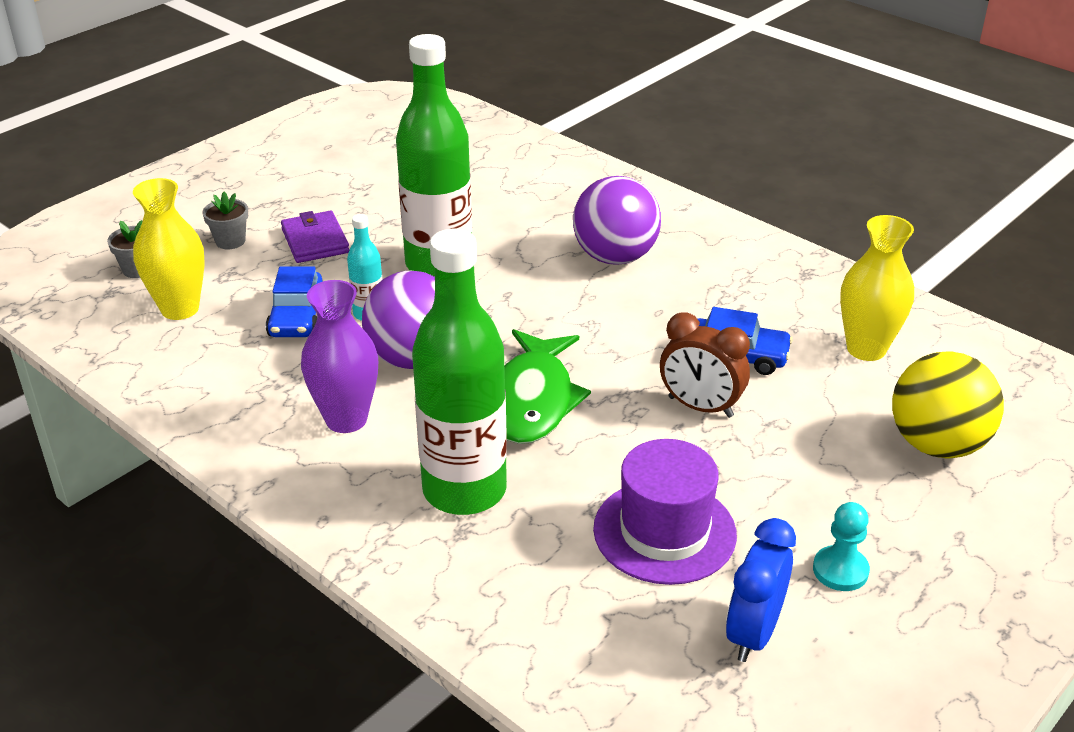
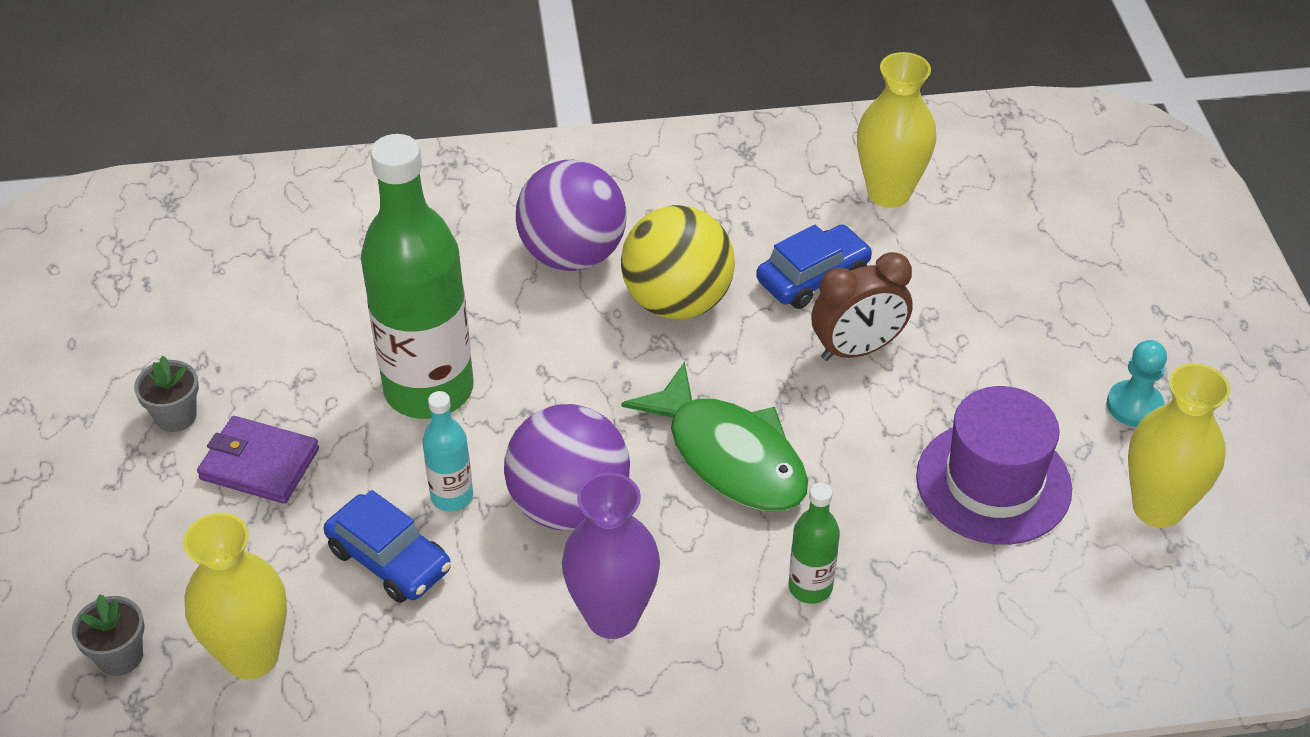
camera: 50 degrees left, 10 degrees up
(230, 241) = (166, 539): grey flower pot -> grey flower pot (176, 416)
(464, 490) = (810, 587): green bottle -> green bottle, size x0.45
(753, 633) = (1157, 508): blue clock -> yellow vase
(937, 444) = (1046, 243): yellow ball -> yellow ball (677, 302)

